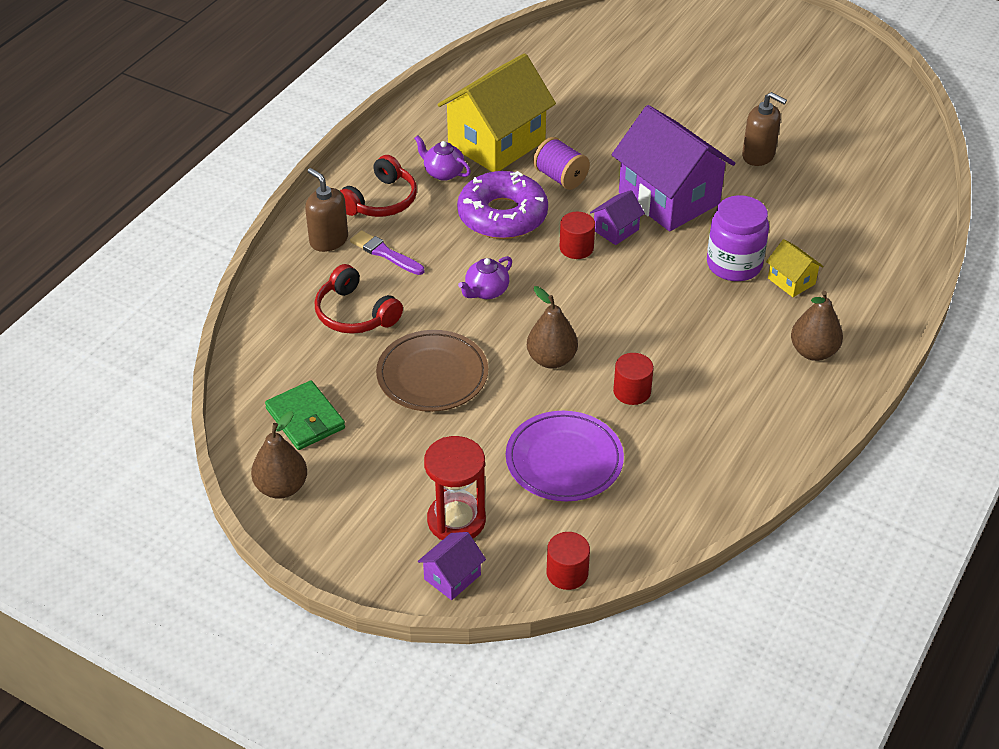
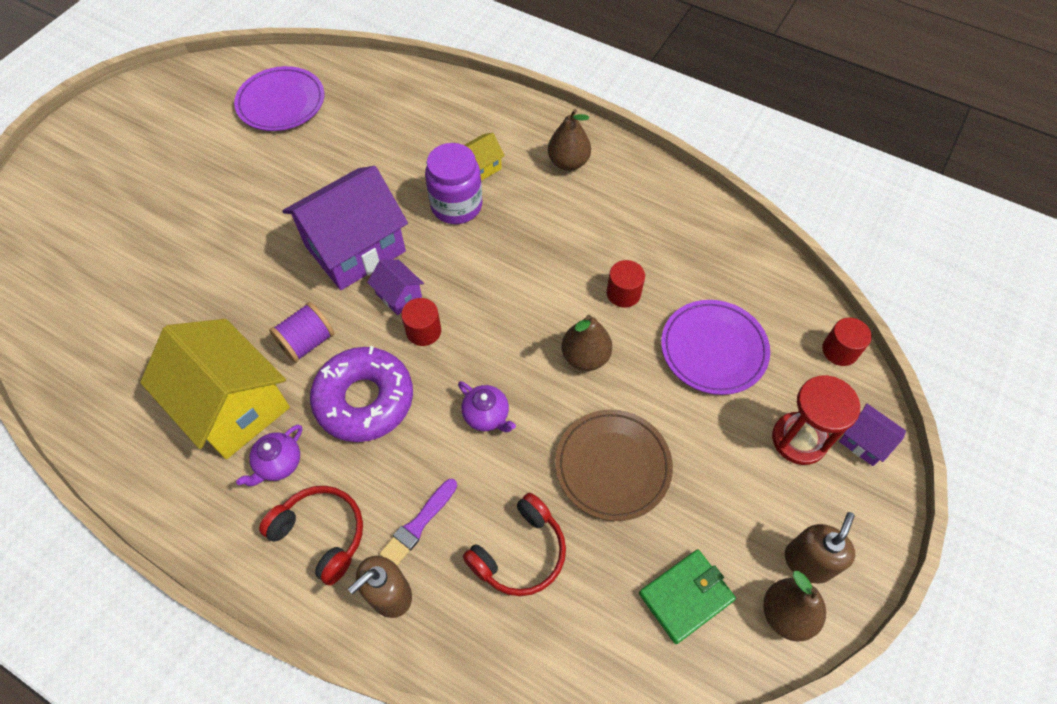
camera: 90 degrees left, 15 degrees up
(758, 155) = (300, 173): brown soap dispenser -> brown soap dispenser (808, 561)
(854, 134) = (281, 103): none -> purple plate

